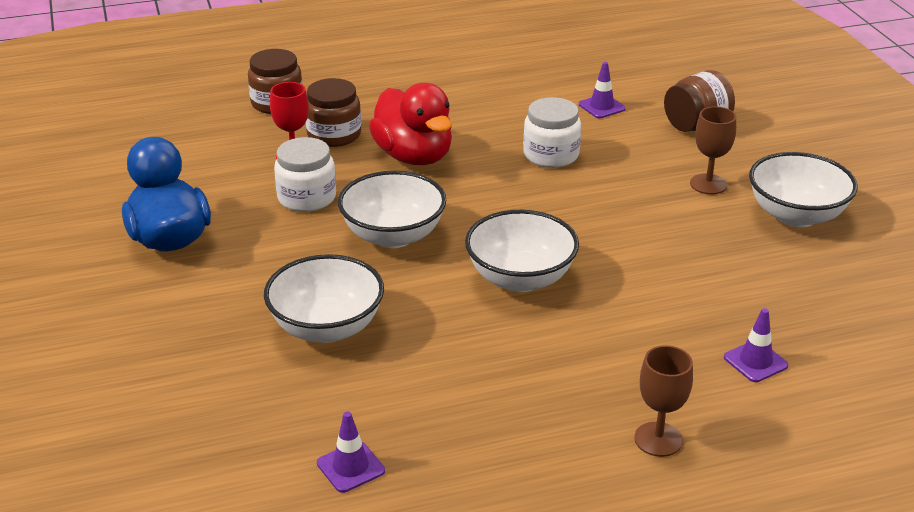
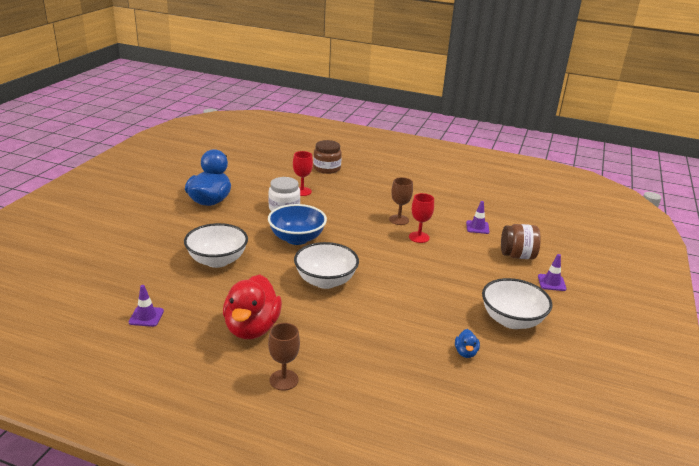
camera: 35 degrees right, 5 degrees down
(334, 135) = (332, 189): brown jar -> none
(393, 236) = (297, 238): white bowl -> blue bowl
(414, 156) = (353, 212): red duck -> red duck (252, 328)
(551, 155) = (419, 237): white jar -> red goblet
(708, 184) = (483, 284): brown goblet -> brown goblet (399, 220)
(755, 361) = (384, 374): purple traffic cone -> purple traffic cone (551, 282)
(802, 283) = (465, 352): none -> blue duck

